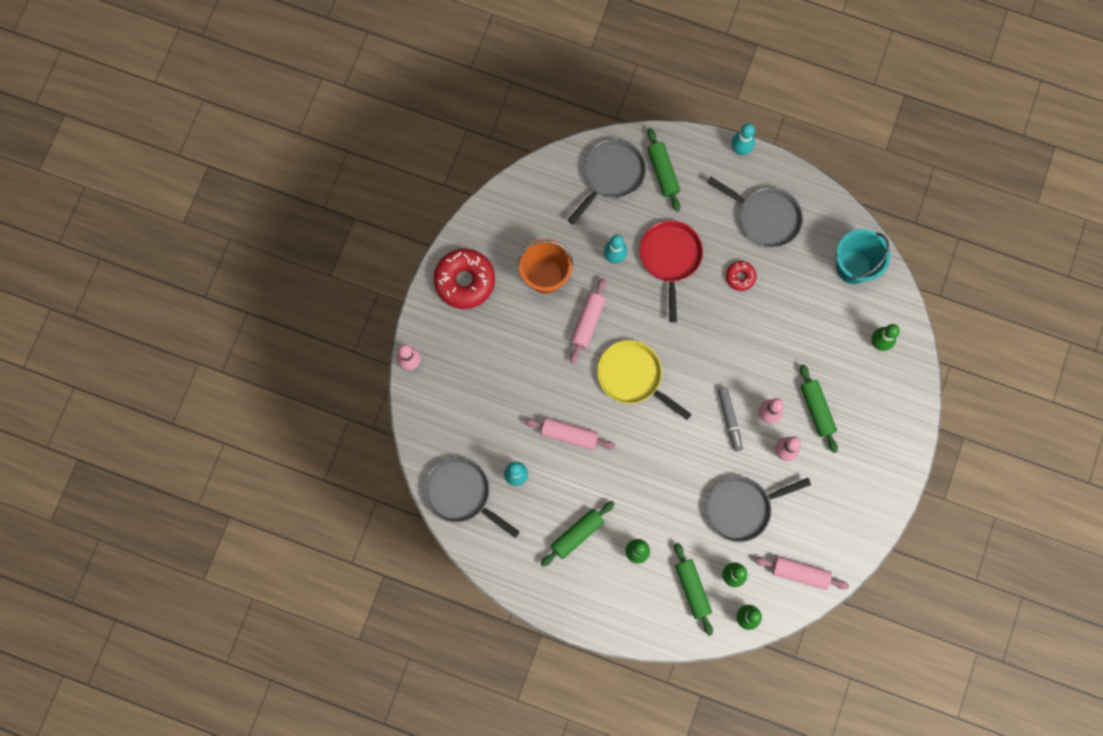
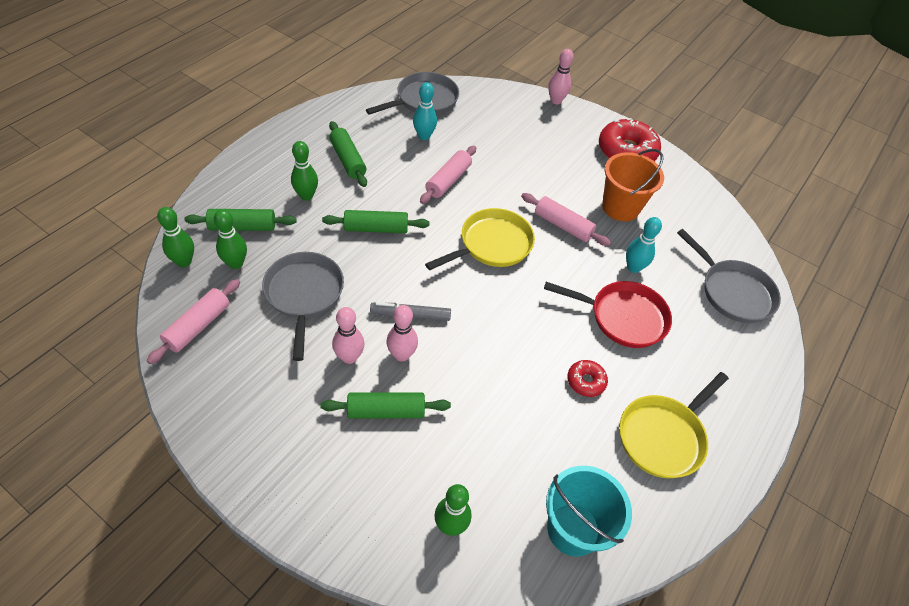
camera: 100 degrees right, 25 degrees down
(663, 172) = (734, 342): green rolling pin -> green rolling pin (376, 228)
(740, 149) = (764, 437): turquoise bowling pin -> none
(765, 218) = (663, 436): grey pan -> yellow pan

